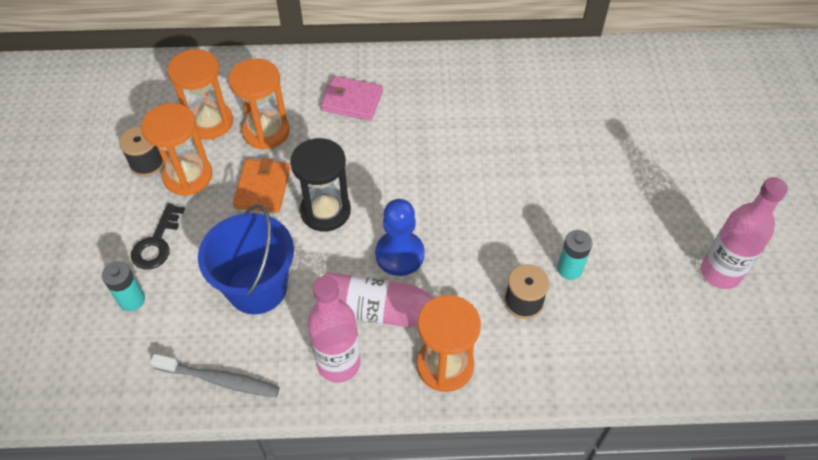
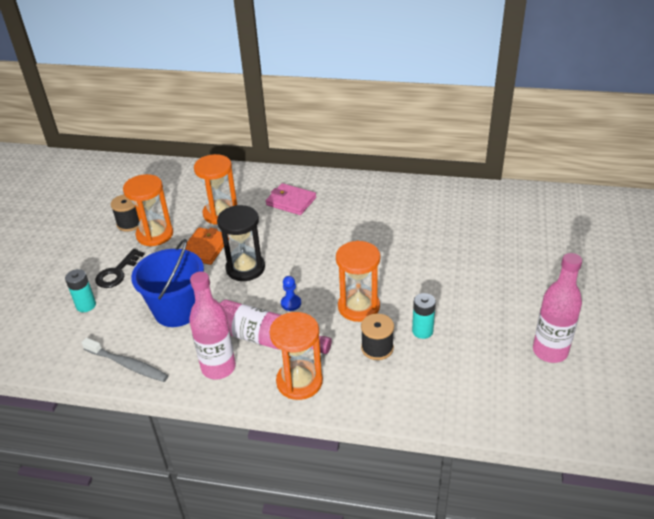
camera: 15 degrees right, 15 degrees down
(210, 122) = (183, 203): orange hourglass -> orange hourglass (358, 307)
(399, 254) = (291, 303): blue pawn -> blue pawn, size x0.53

